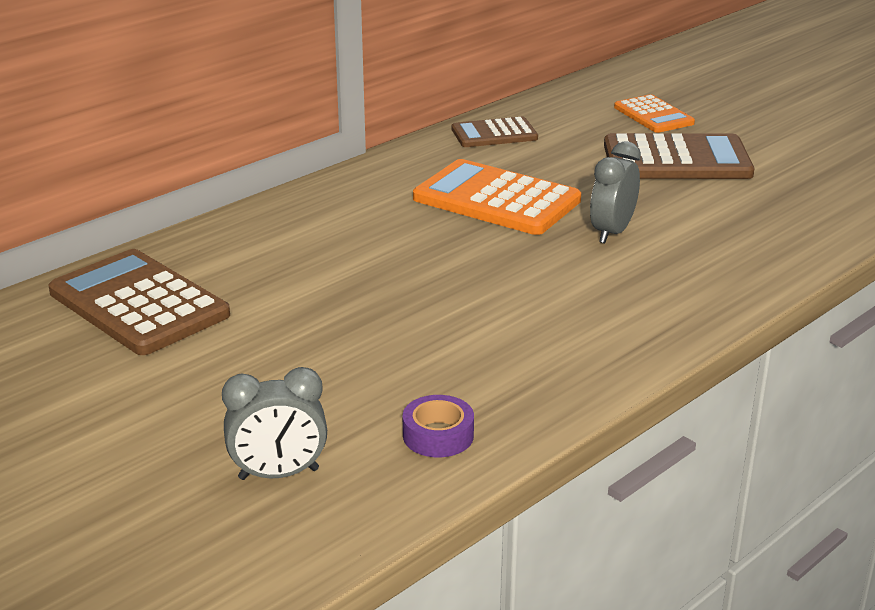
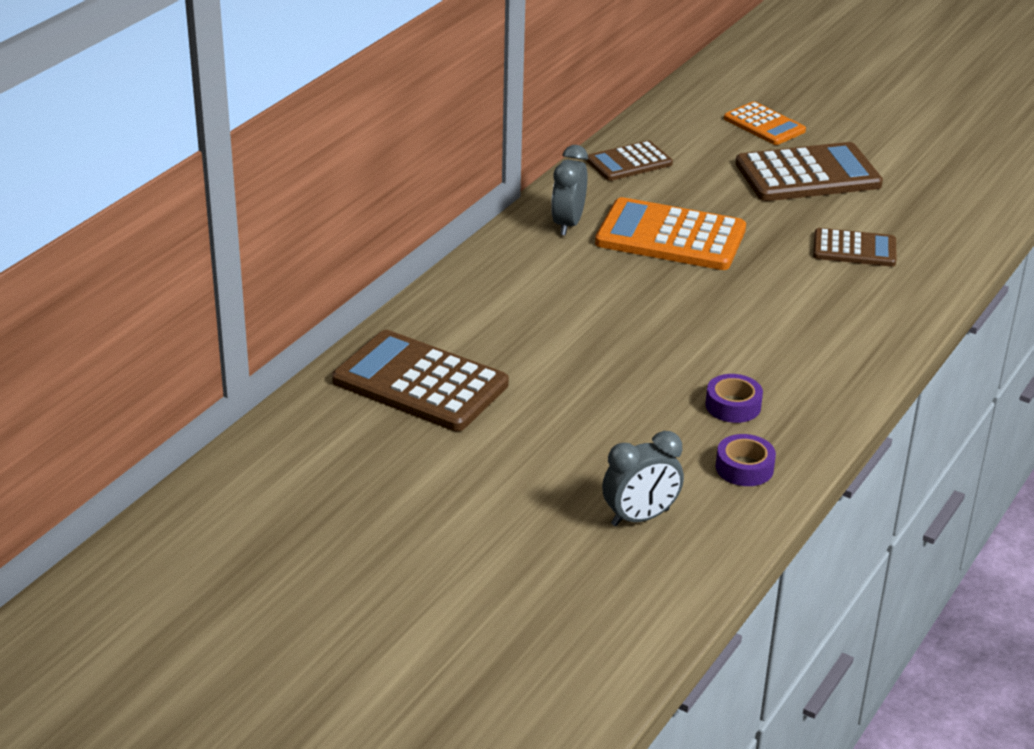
camera: 15 degrees left, 5 degrees up
(465, 367) = (733, 406): none -> purple tape
(612, 232) = (788, 260): grey clock -> grey clock (568, 224)
(692, 230) = (854, 249): none -> brown calculator

